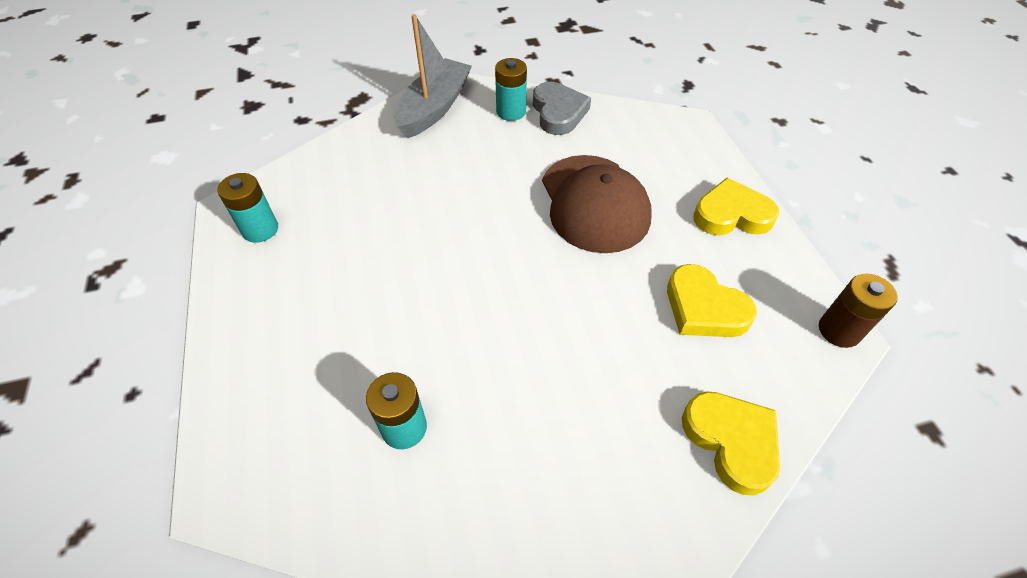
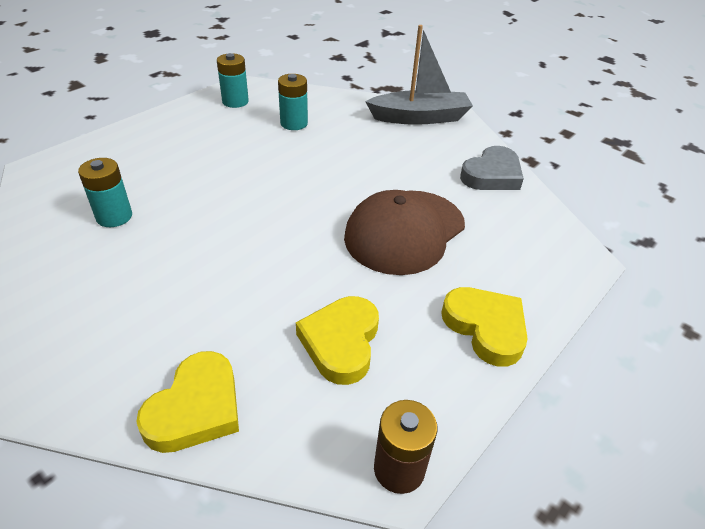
camera: 55 degrees right, 10 degrees down
(511, 112) = (461, 152): turquoise battery -> turquoise battery (294, 123)

